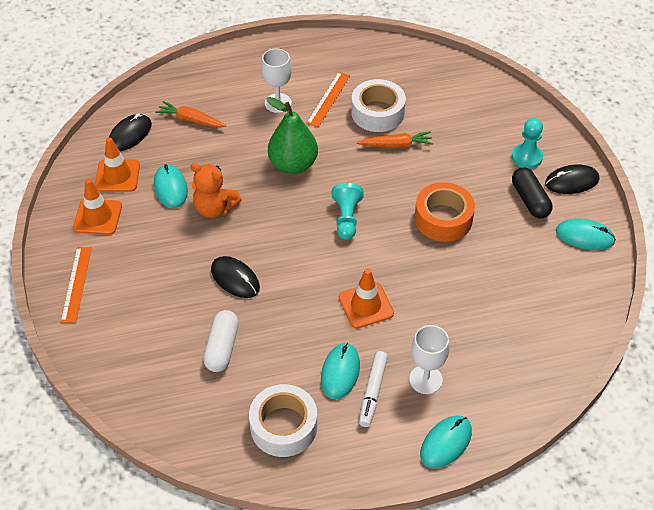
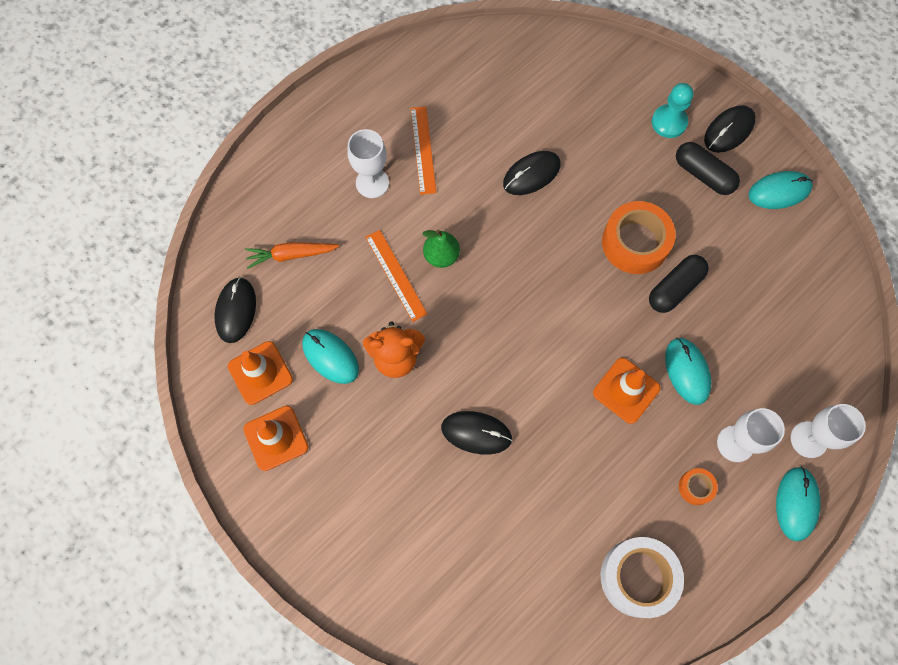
camera: 30 degrees left, 20 degrees up
(76, 284) = (312, 535): orange ruler -> orange ruler (395, 275)
(222, 347) = (518, 523): white capsule -> none
(293, 164) = (441, 256): green pear -> green pear, size x0.60
(340, 372) = (651, 483): turquoise mouse -> turquoise mouse (687, 371)
(346, 218) = (540, 295): turquoise pawn -> none
(372, 392) = (696, 487): white marker -> orange tape
(377, 113) = (486, 142): white tape -> none
(396, 145) = (531, 174): orange carrot -> black mouse
(453, 260) = (675, 288): none -> black capsule
(488, 406) = (809, 439): none -> white goblet

